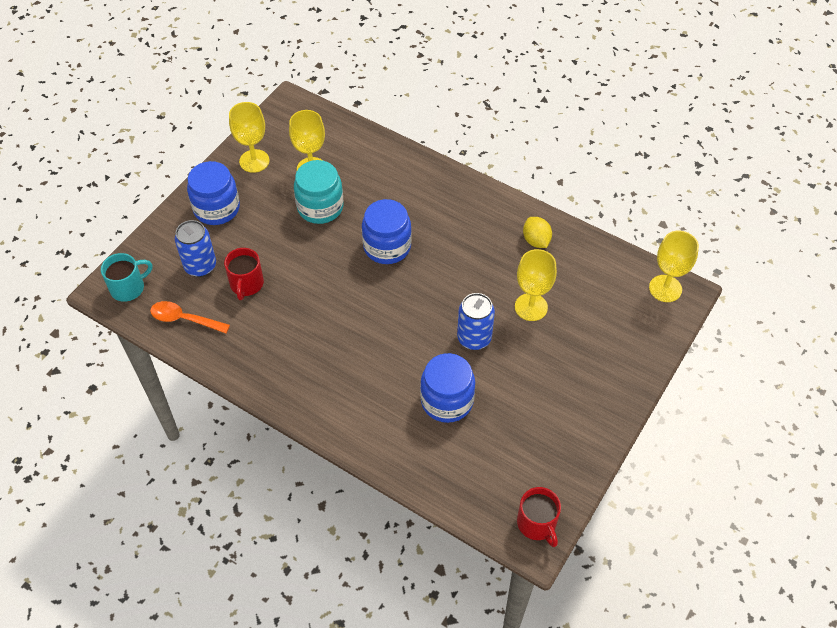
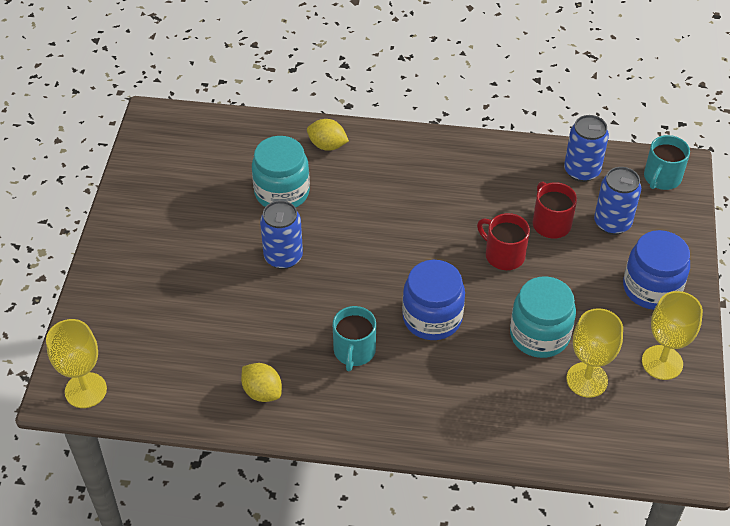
camera: 155 degrees right, 5 degrees down
(184, 319) = (581, 171): orange spoon -> blue can
(381, 435) = (327, 145): none -> yellow lemon
(447, 401) = (282, 192): blue jar -> turquoise jar
(457, 244) = (354, 351): none -> turquoise mug
(531, 307) = (236, 311): yellow goblet -> none
(537, 524) = (156, 130): red mug -> red mug (503, 255)

